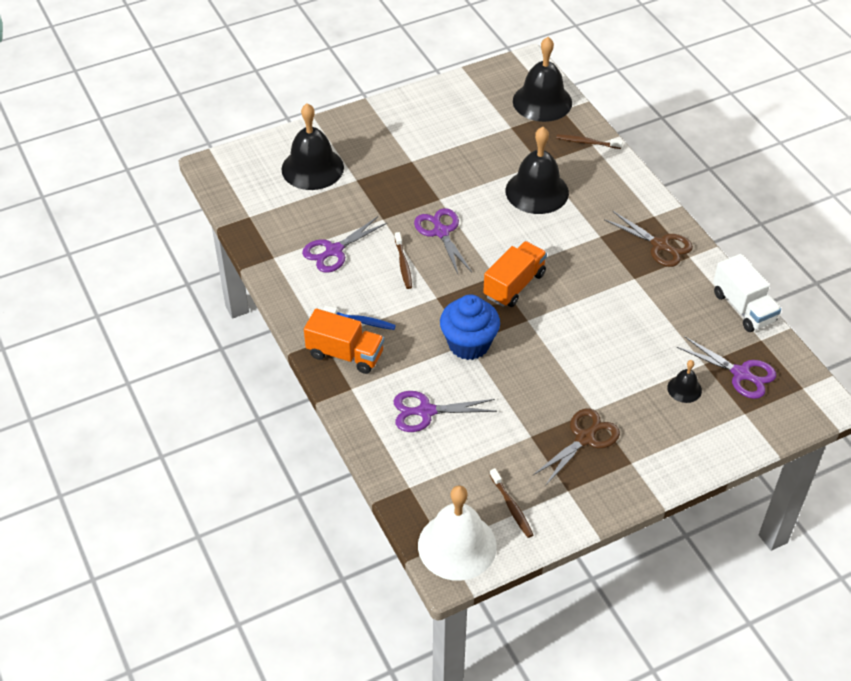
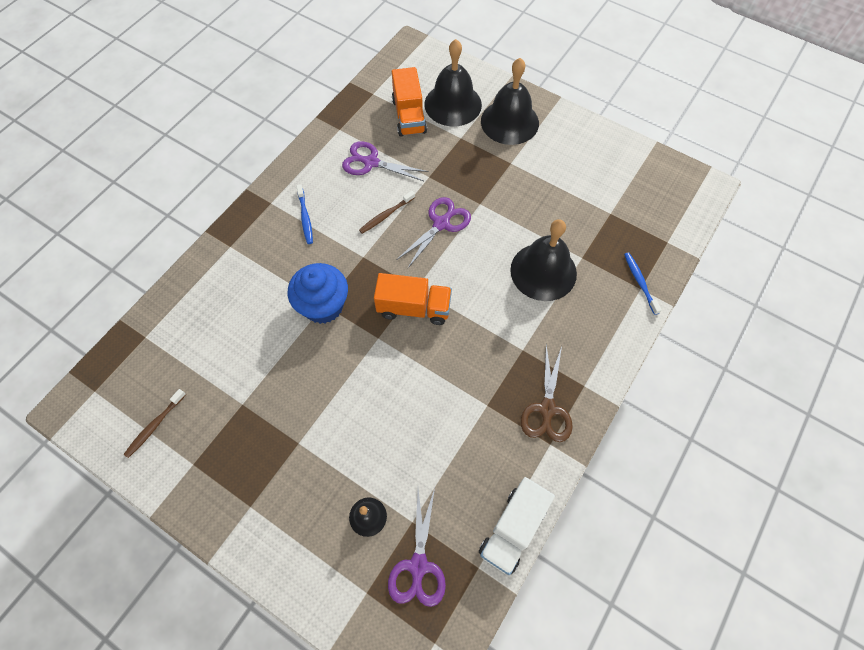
camera: 60 degrees right, 15 degrees up
(345, 354) = (264, 224): orange truck -> orange truck (409, 116)
(426, 411) = (231, 310): purple scissors -> none
(457, 545) = (97, 402): white bell -> none
(542, 101) = (664, 221): black bell -> black bell (509, 122)
(585, 438) = (260, 451): brown scissors -> none
(587, 142) = (640, 282): brown toothbrush -> blue toothbrush

